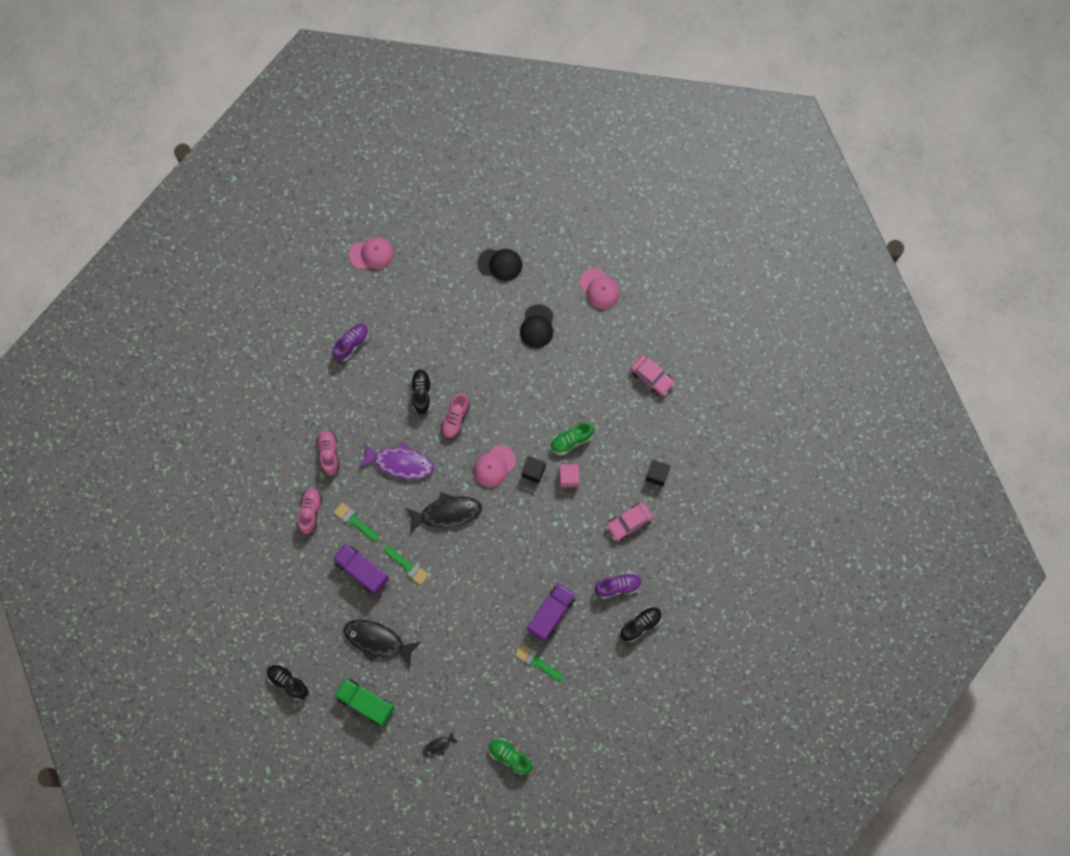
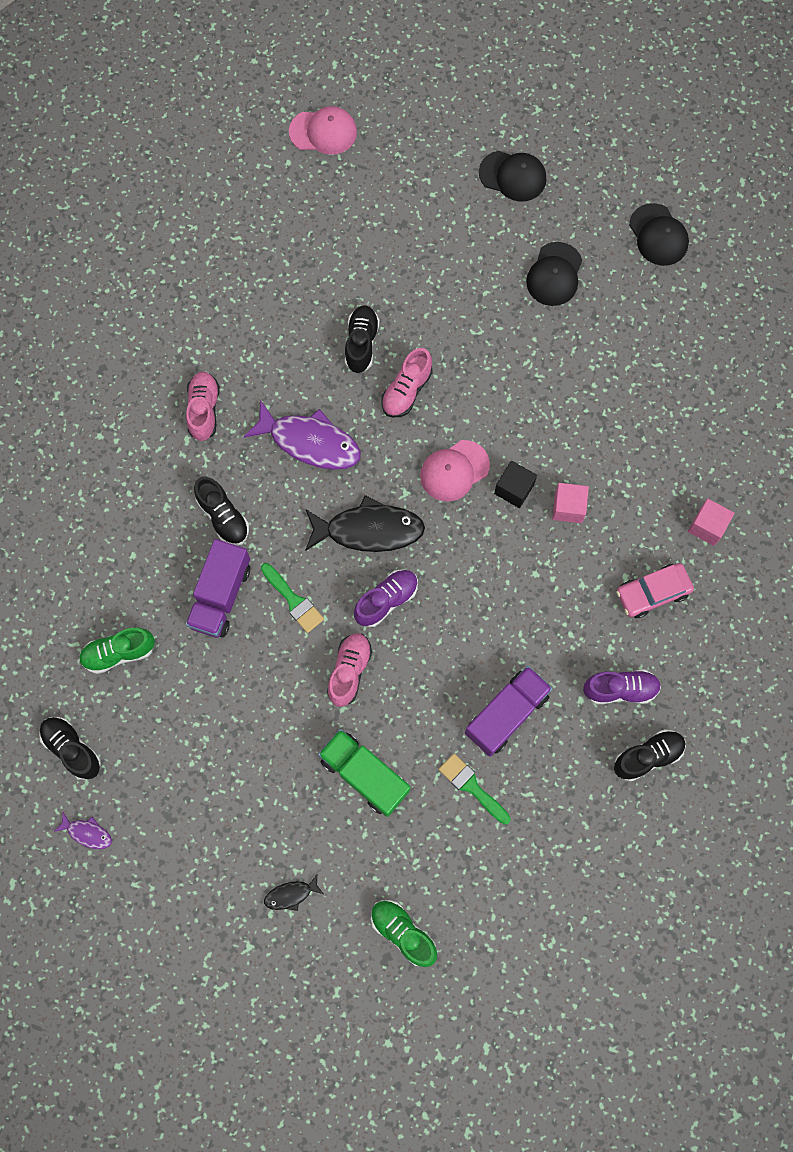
camera: 10 degrees right, 0 degrees up
(307, 731) = (87, 833): none -> purple fish
(310, 512) = (159, 492): pink shoe -> pink shoe (349, 671)
(351, 344) = (269, 255): purple shoe -> purple shoe (386, 600)
(354, 521) = (223, 517): green brush -> black shoe
(362, 571) = (221, 596): purple truck -> purple truck turned 120 degrees counterclockwise
(365, 703) = (187, 804): green truck -> green truck (364, 775)
(377, 641) = (224, 708): black fish -> none
(571, 440) = (580, 452): green shoe -> green shoe (119, 653)
(599, 289) = (658, 235): pink cap -> black cap
(651, 377) = (720, 378): pink car -> none
(657, 475) = (707, 526): black cube -> pink cube

